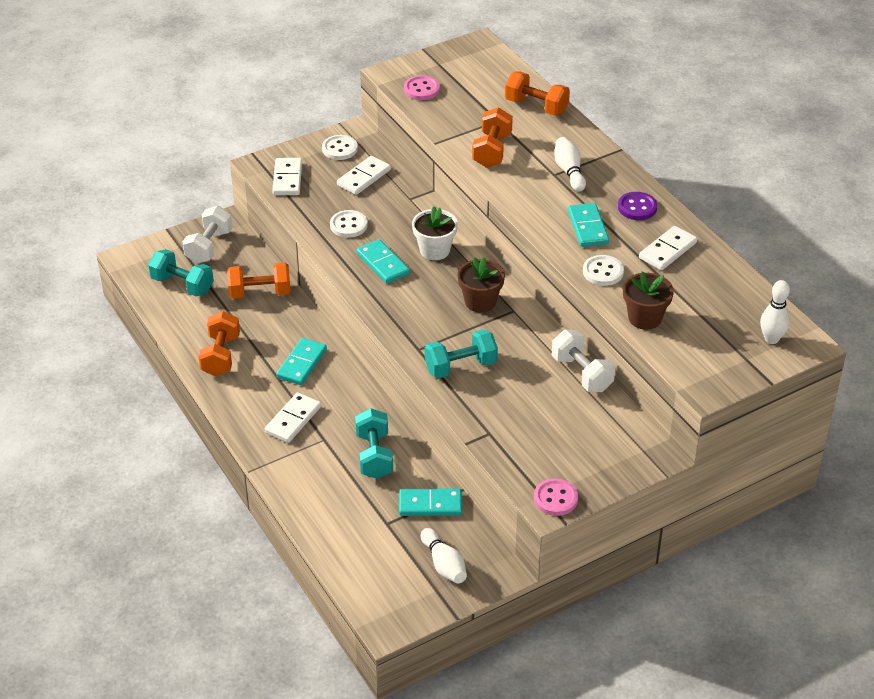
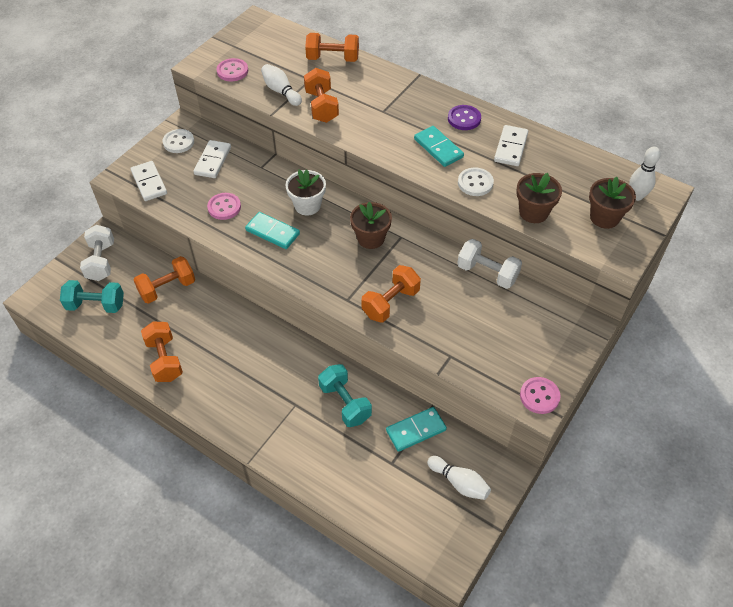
camera: 25 degrees left, 10 degrees up
(293, 420) = (259, 396): white domino -> none
(302, 363) = (238, 341): turquoise domino -> none
(348, 225) = (224, 207): white button -> pink button
(461, 366) = (391, 303): turquoise dumbbell -> orange dumbbell
(569, 171) = (393, 105): white bowling pin -> white bowling pin (281, 91)
(718, 347) = (604, 217): none -> brown flower pot

